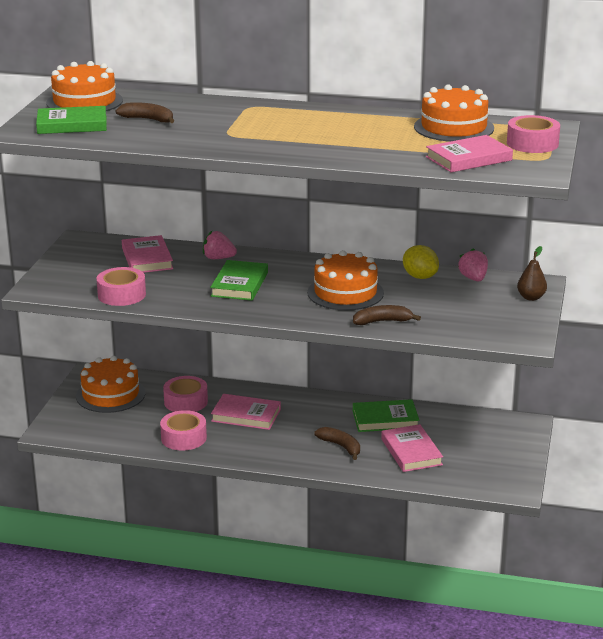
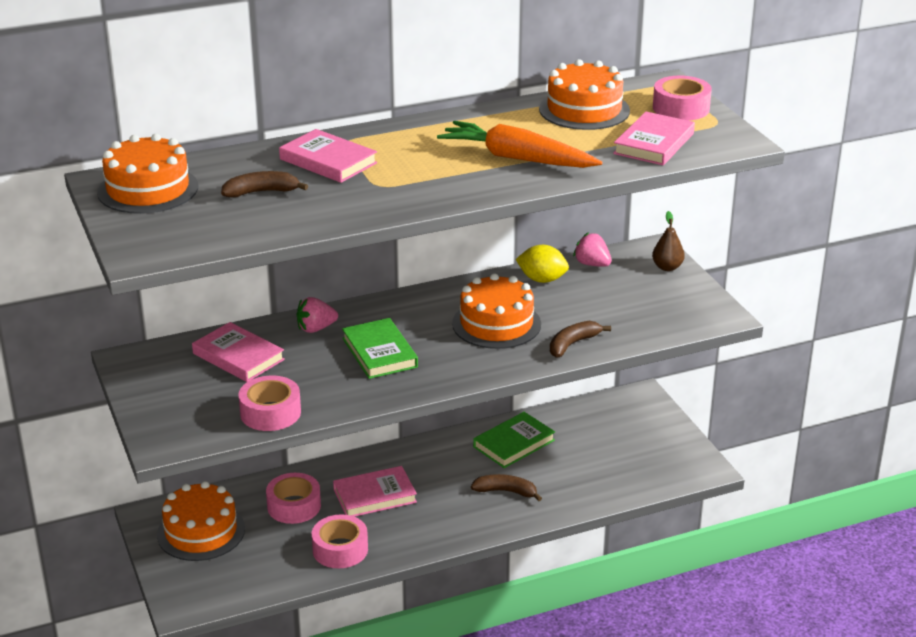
camera: 35 degrees left, 5 degrees up
(72, 125) = (185, 226): green book -> none
(349, 142) = (517, 158): none -> orange carrot
(411, 452) = (576, 469): pink book -> pink book (328, 161)

